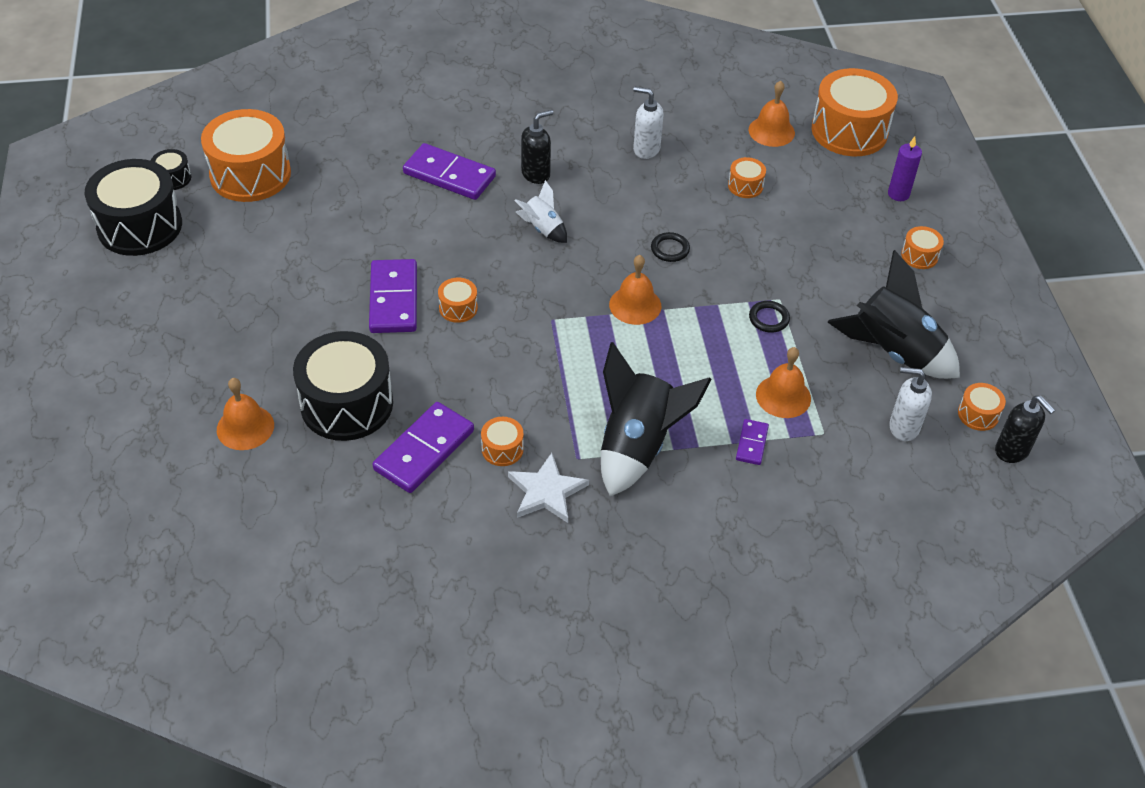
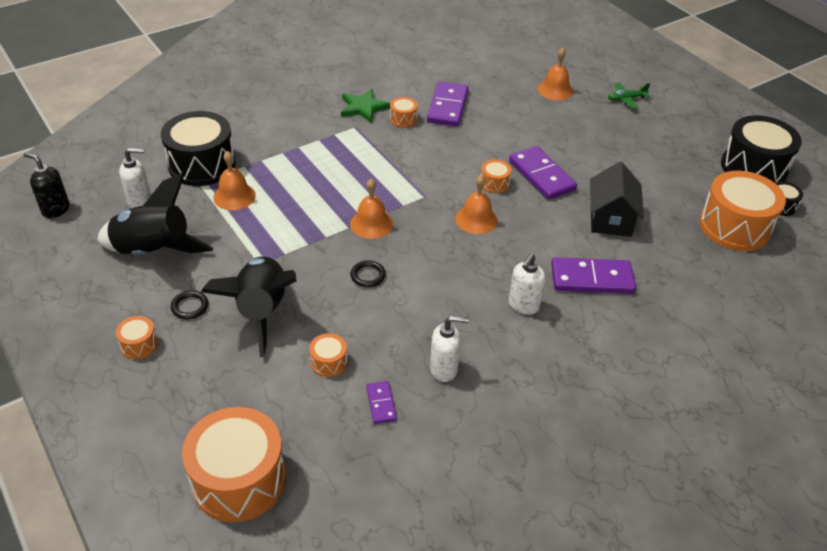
camera: 155 degrees right, 5 degrees down
(166, 375) = (626, 99): none -> green plane
(347, 404) = (512, 114): black drum -> black drum (202, 165)
(369, 223) = (610, 219): none -> black house
(536, 174) = (523, 305): black soap dispenser -> white soap dispenser
(542, 228) = (480, 259): white rocket -> none
(546, 491) = (363, 108): white star -> green star
(638, 446) = (321, 142): black rocket -> black rocket (261, 311)
(752, 443) = (247, 163): purple domino -> purple domino (381, 403)
(769, 319) = (263, 245): black ring -> black ring (190, 307)
(771, 131) = (327, 443): orange bell -> orange bell (476, 219)
(898, 194) = (168, 409): purple candle -> none
(978, 414) = (82, 226): orange drum -> none

